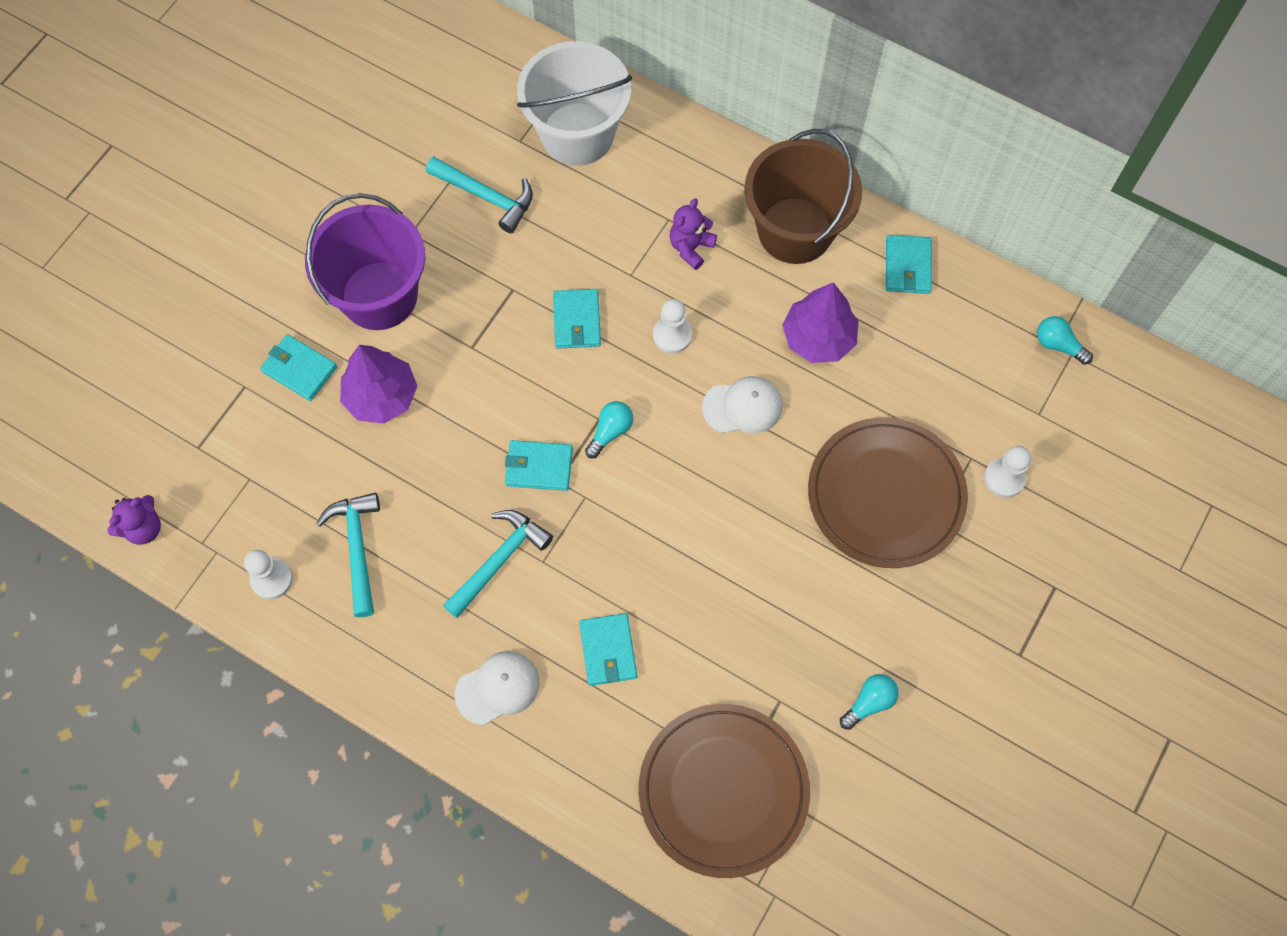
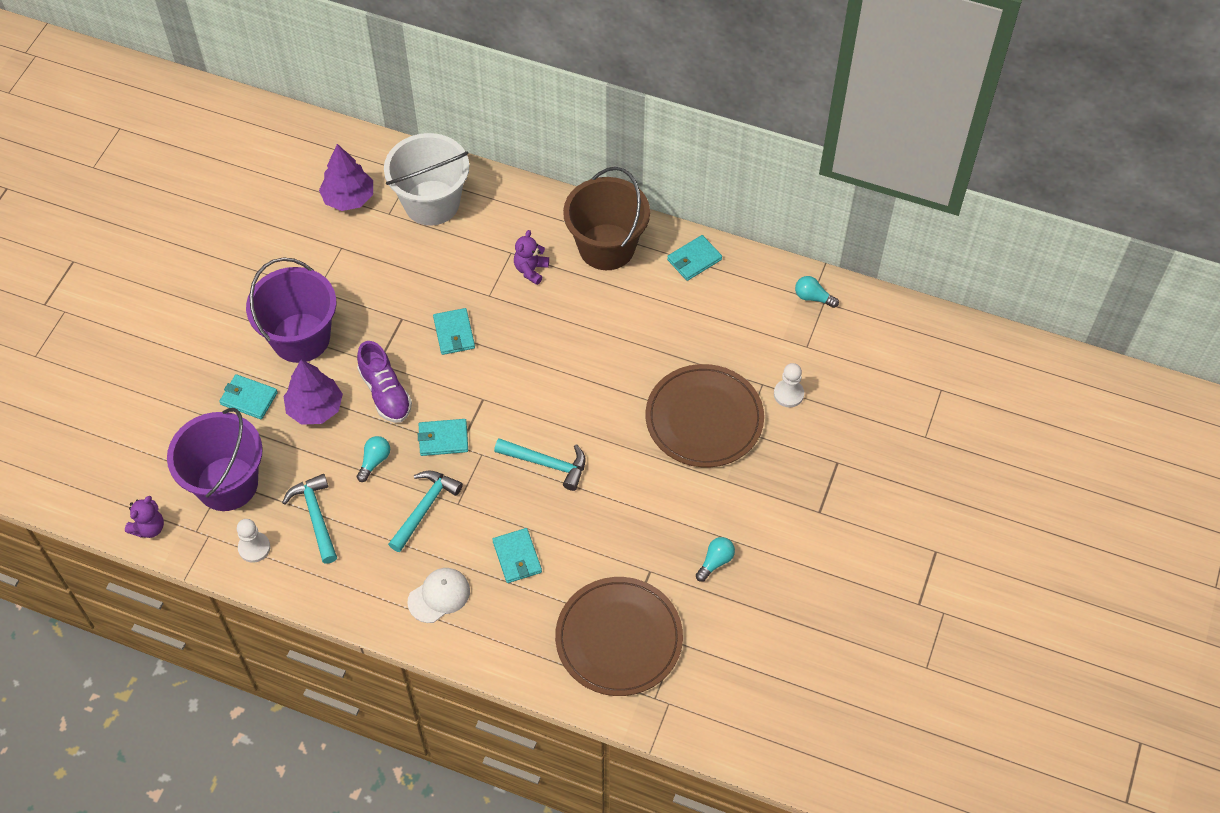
camera: 10 degrees left, 10 degrees down
(252, 483) = (227, 483): none -> purple bucket
(475, 390) = (385, 393): none -> purple shoe
(487, 197) = (370, 256): turquoise hammer -> turquoise hammer (547, 464)
(610, 432) = (492, 406): turquoise light bulb -> turquoise light bulb (374, 461)
(672, 335) = (527, 333): white pawn -> none
(743, 406) = (588, 374): white cap -> none
(818, 338) = (636, 318): purple tree -> purple tree (348, 198)
(907, 266) = (694, 260): turquoise wallet -> turquoise wallet turned 60 degrees clockwise

